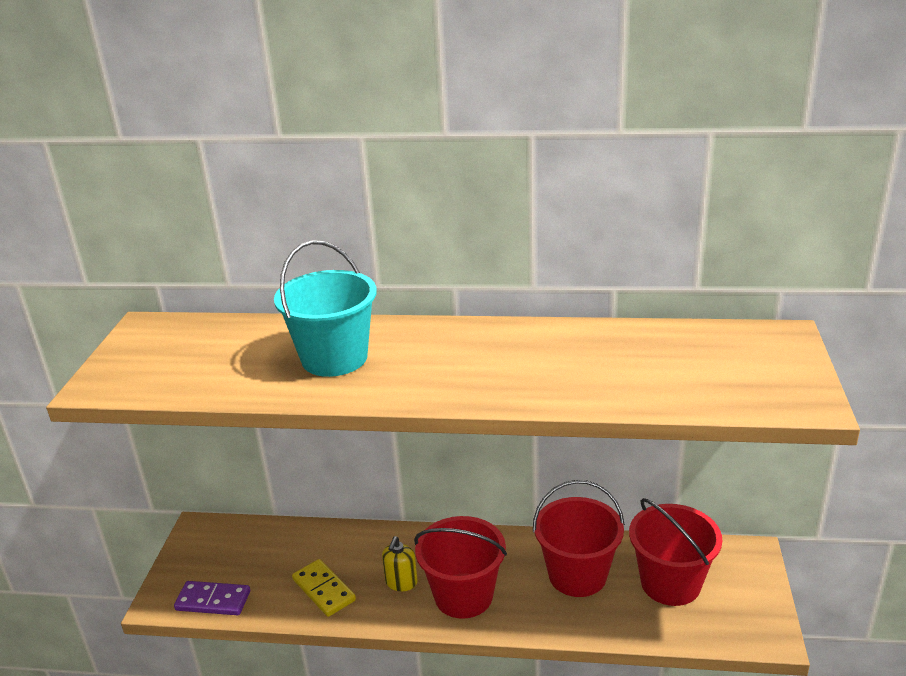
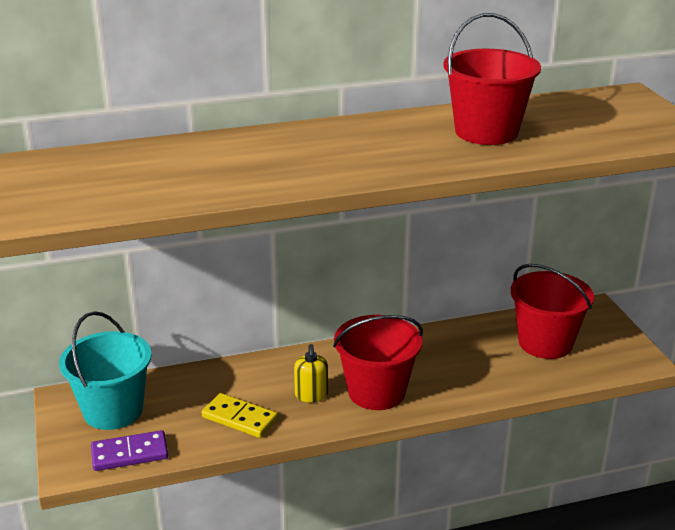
camera: 25 degrees left, 0 degrees up
(334, 358) = (261, 160): turquoise bucket -> turquoise bucket (113, 410)
(577, 575) = (465, 354): red bucket -> red bucket (486, 132)

